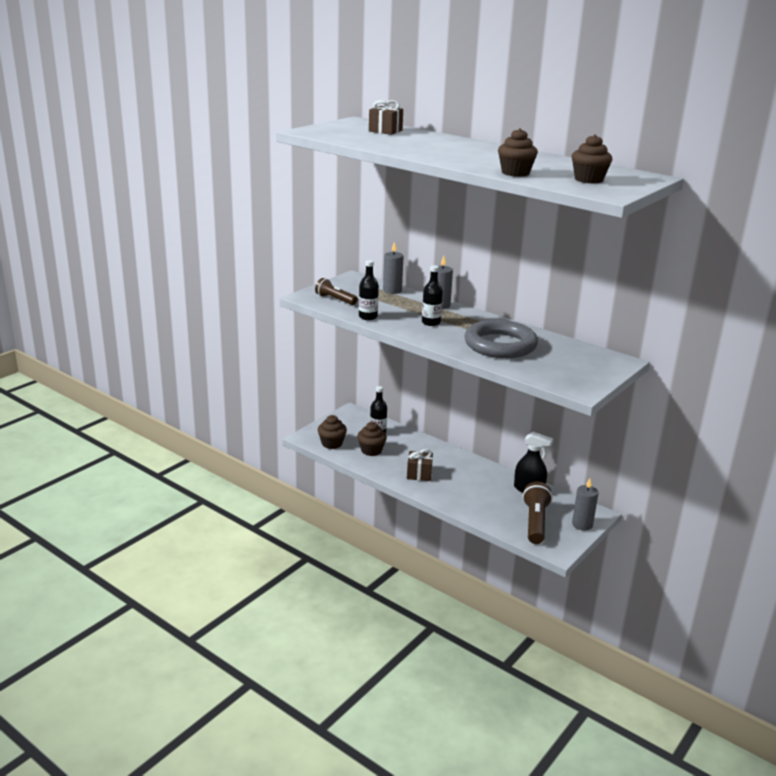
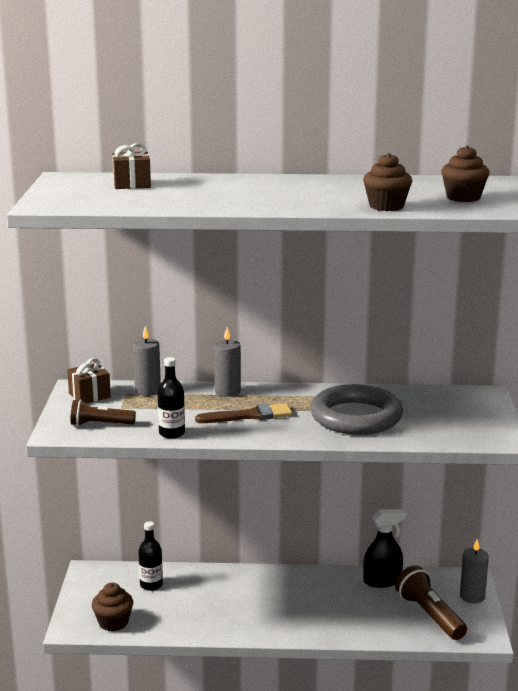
camera: 35 degrees left, 5 degrees down
(371, 450) = (169, 610): brown cupcake -> none
(419, 474) = (255, 615): brown gift -> brown gift (89, 395)
(431, 322) = (249, 416): black bottle -> brown brush

